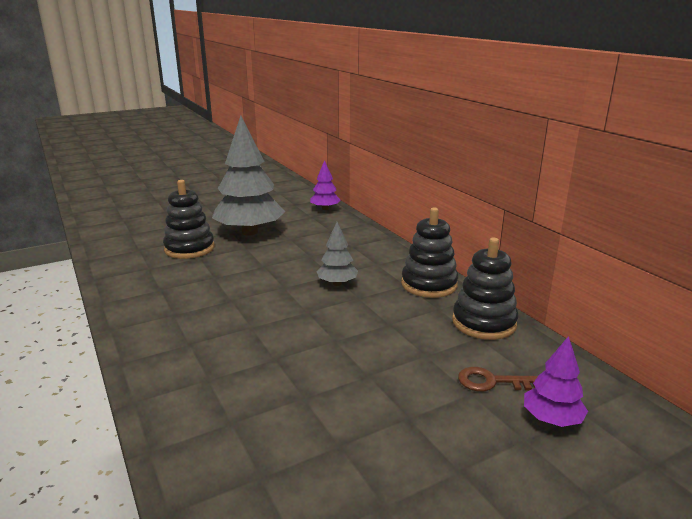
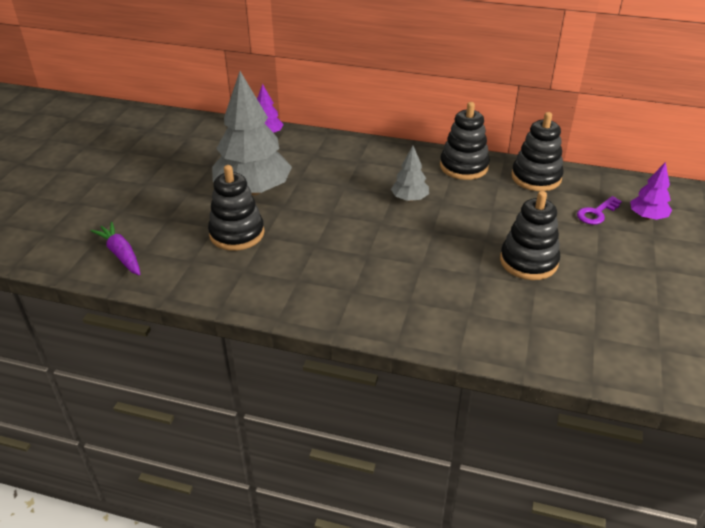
camera: 45 degrees left, 15 degrees up
(119, 230) = (121, 254): none -> purple carrot
(336, 377) = (528, 261): none -> black stacking toy
(491, 382) = (596, 213): brown key -> purple key

